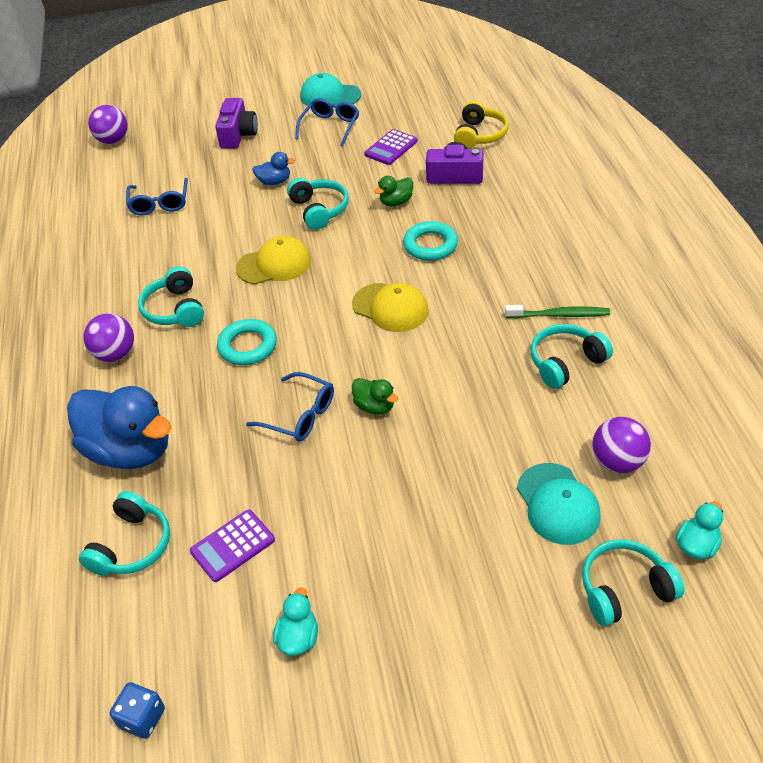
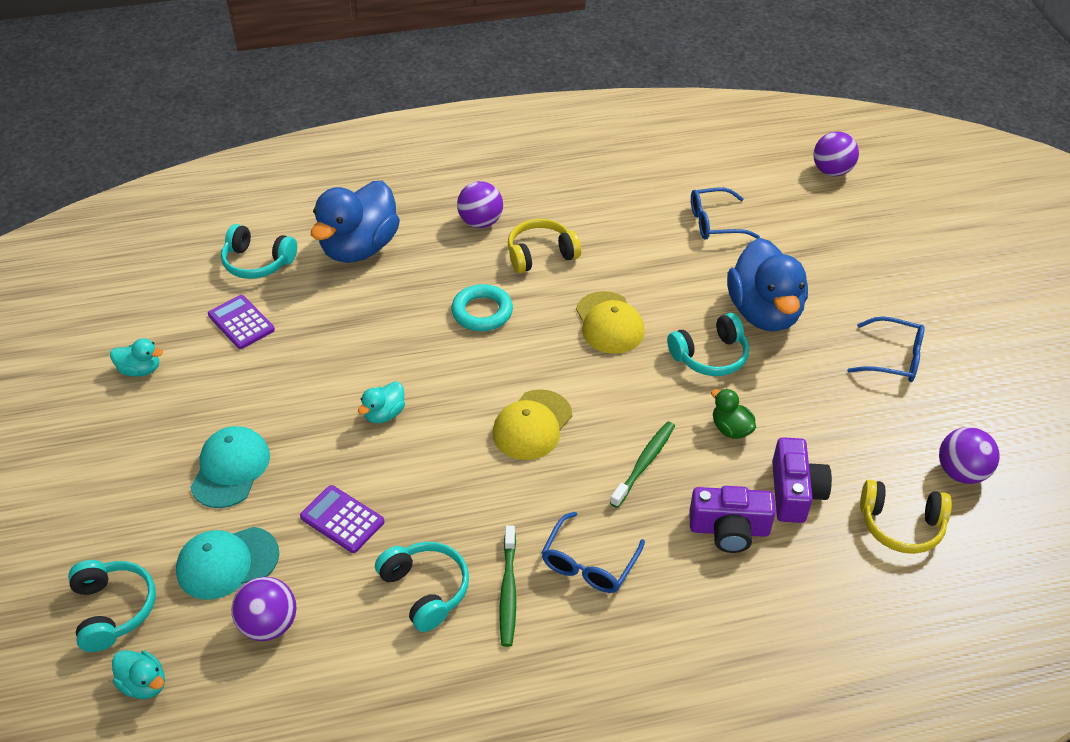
camera: 85 degrees right, 0 degrees up
(142, 718) = (104, 288): blue dice -> none
(175, 309) = (540, 254): turquoise headphones -> yellow headphones
(238, 135) = (860, 272): purple camera -> purple camera (729, 529)
(274, 182) = (764, 312): blue duck -> blue duck, size x2.24
(300, 415) = (382, 357): blue glasses -> blue glasses (589, 563)
(330, 96) = (971, 355): turquoise cap -> turquoise cap (230, 469)
(375, 406) = (384, 414): green duck -> turquoise duck
(391, 148) = (852, 423): purple calculator -> purple calculator (342, 519)
(430, 245) = (644, 463): turquoise ring -> green toothbrush
(434, 109) = (961, 472): none -> purple ball

